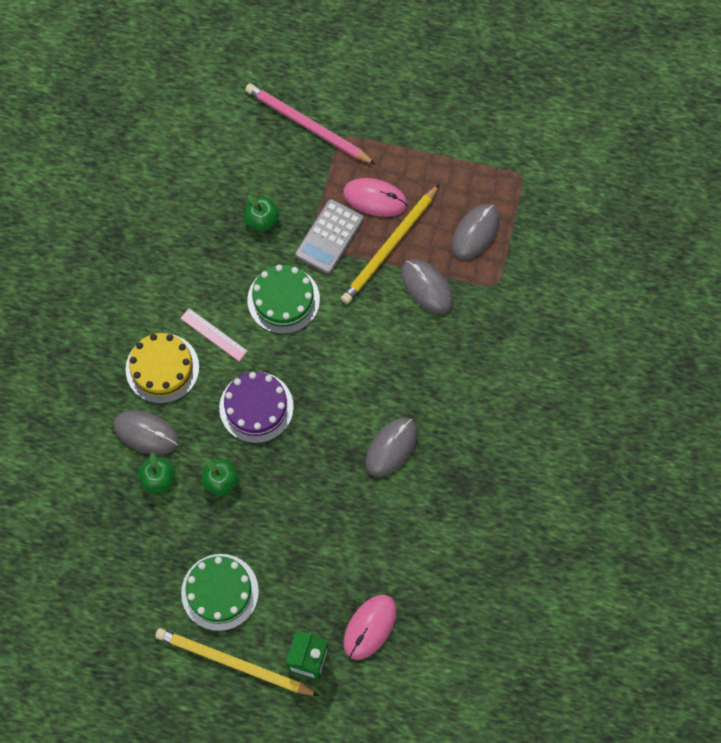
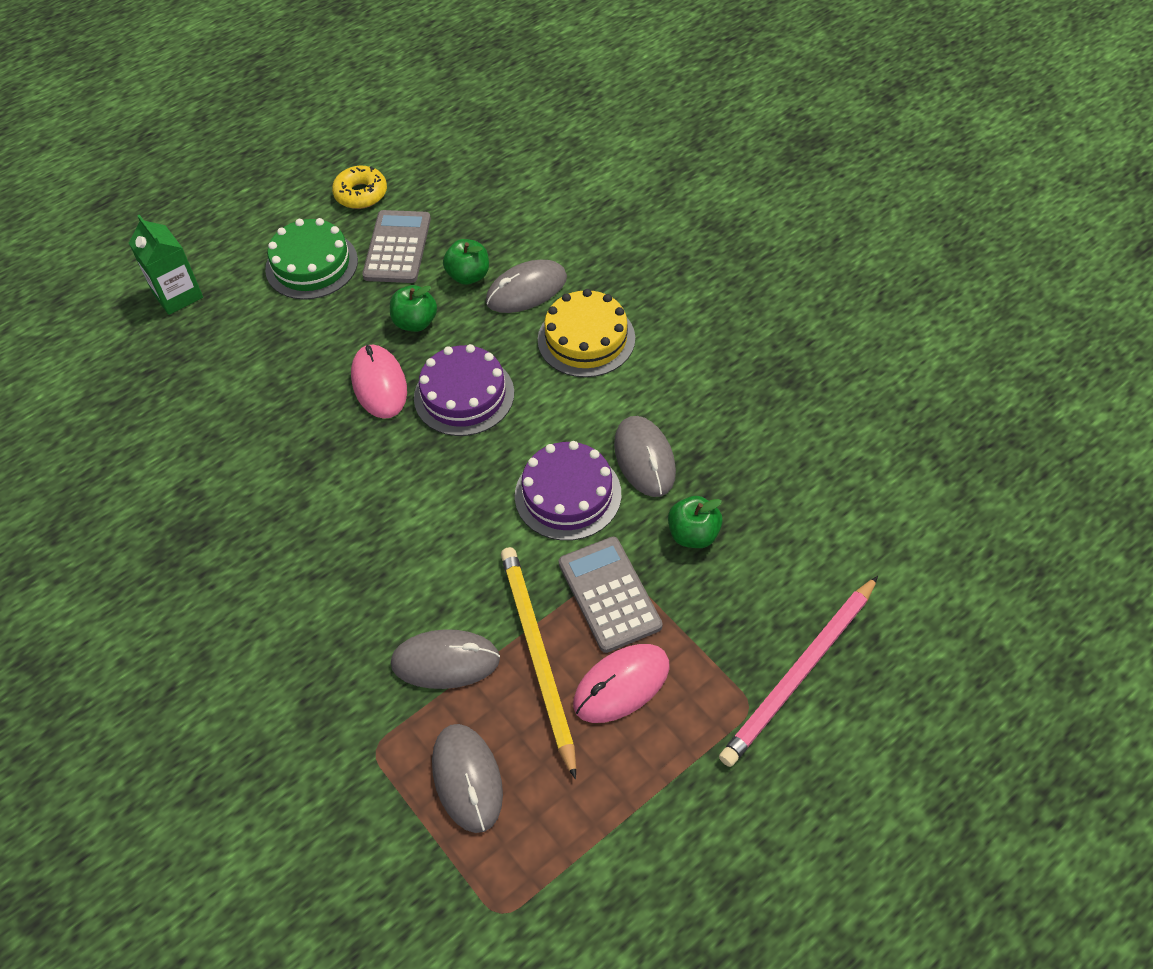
camera: 130 degrees right, 15 degrees down
(131, 616) = (361, 194): none -> yellow donut
(165, 546) = (397, 247): none -> grey calculator
(214, 334) = (584, 404): pink ruler -> none
(233, 663) = (239, 241): yellow pencil -> none
(283, 299) = (568, 494): green cake -> purple cake
(307, 125) = (799, 673): pink pencil -> pink pencil turned 150 degrees clockwise
(370, 627) = (149, 359): pink mouse -> pink mouse (379, 384)
(391, 447) = (295, 491): grey mouse -> grey mouse (644, 458)

